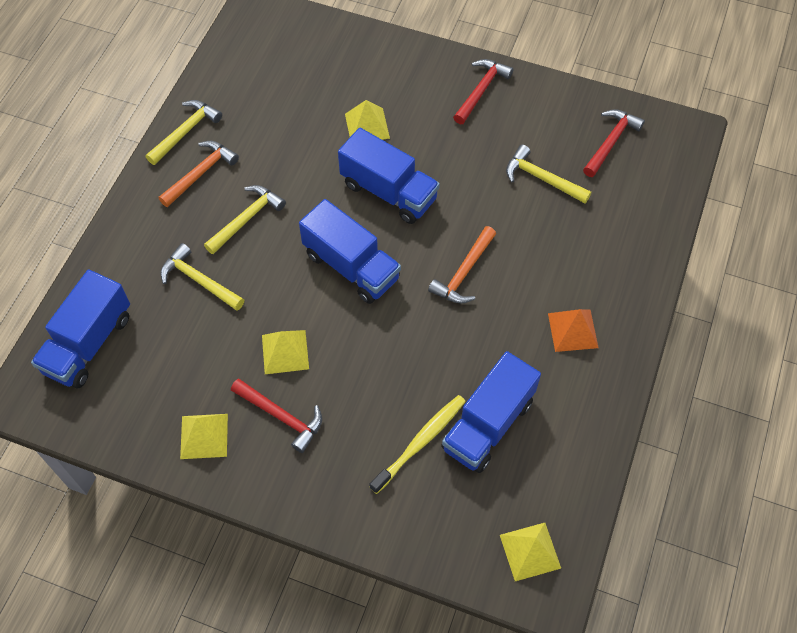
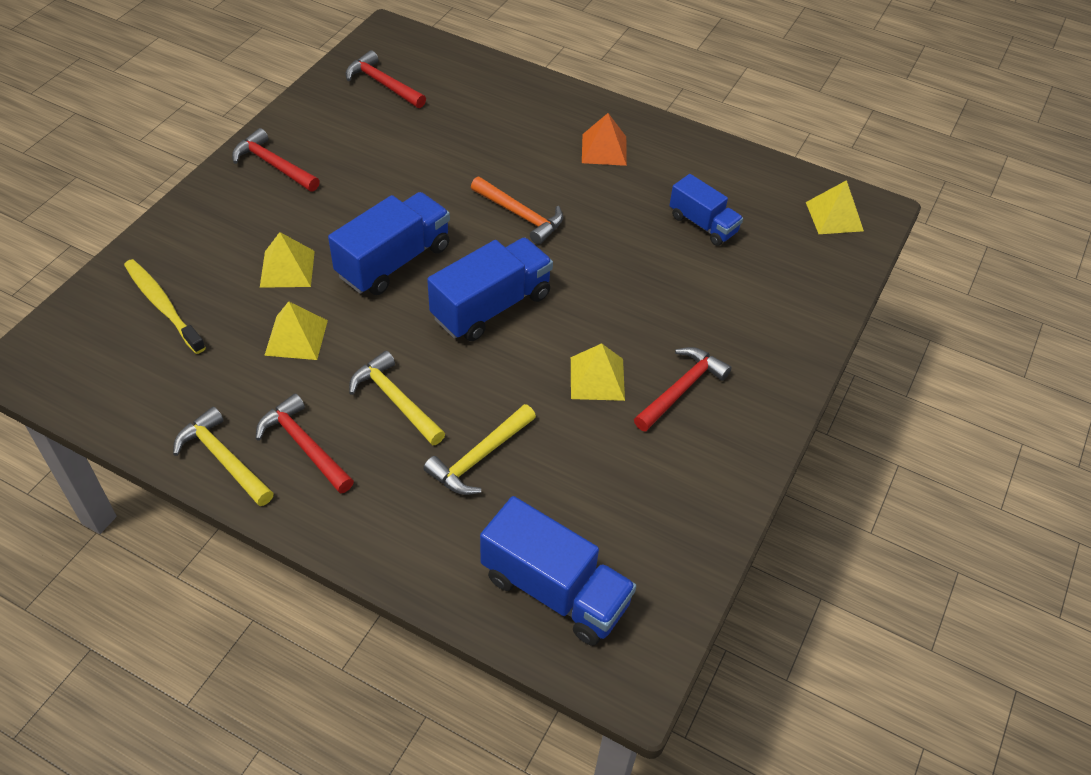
camera: 85 degrees left, 10 degrees down
(200, 173) = (304, 445): orange hammer -> red hammer
(204, 436) = (701, 465): yellow pyramid -> yellow pyramid (296, 337)
(421, 442) = (719, 276): yellow toothbrush -> yellow toothbrush (162, 305)
(488, 425) = (703, 224): blue truck -> blue truck, size x0.63
(542, 178) = (414, 139): yellow hammer -> none

